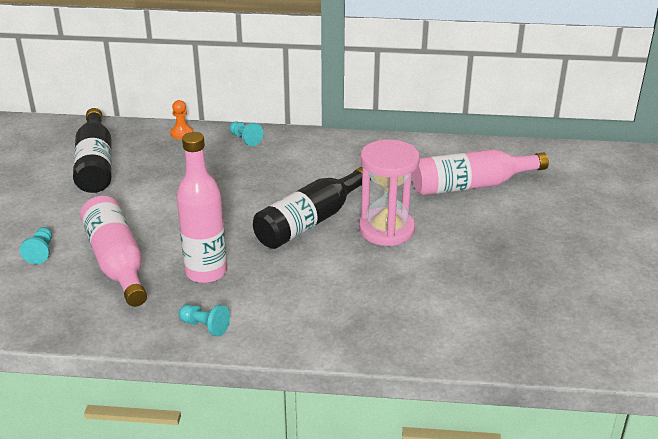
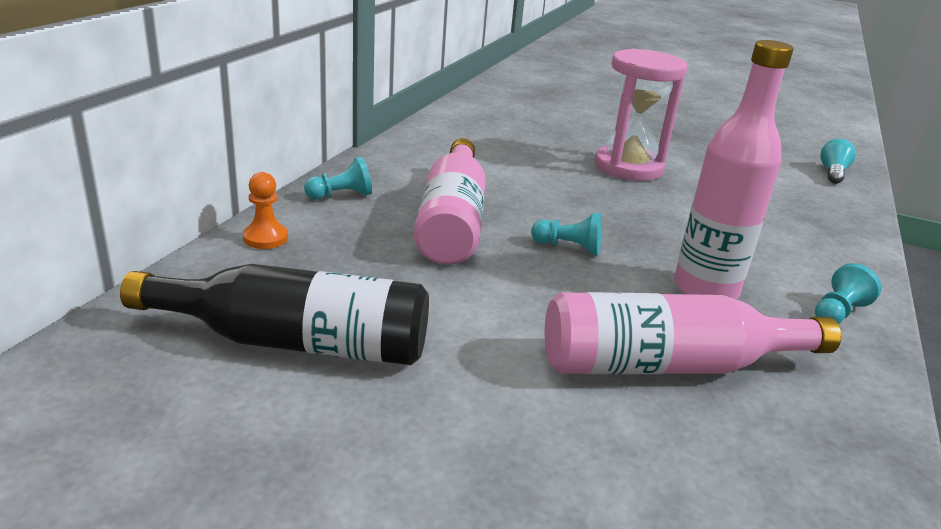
camera: 75 degrees left, 5 degrees down
(41, 252) = (615, 458): turquoise pawn -> turquoise pawn (568, 247)
(310, 222) = (596, 200): black bottle -> none
(471, 185) = (555, 116): pink bottle -> pink bottle (452, 221)
(486, 342) = (833, 173): none -> turquoise light bulb

